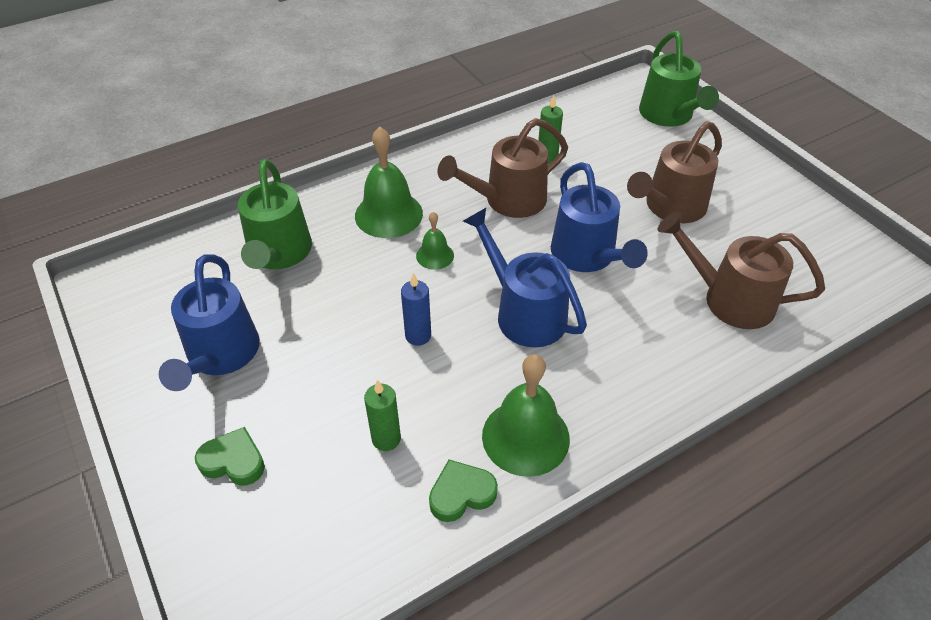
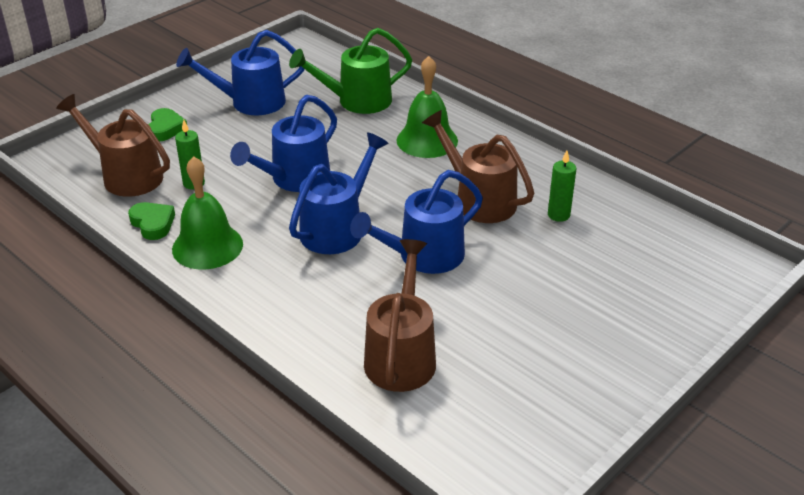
camera: 75 degrees right, 10 degrees down
(418, 336) = (294, 179): blue candle -> blue watering can
(435, 255) = (387, 172): green bell -> none
(669, 116) = (697, 295): green watering can -> none
(670, 208) = (524, 306): brown watering can -> brown watering can (125, 176)

